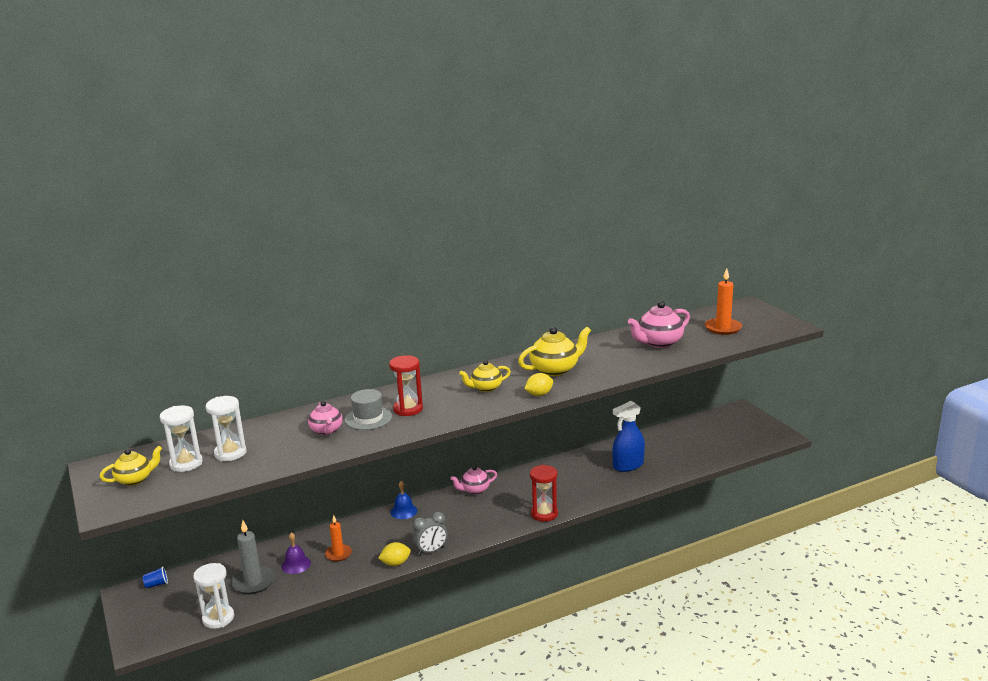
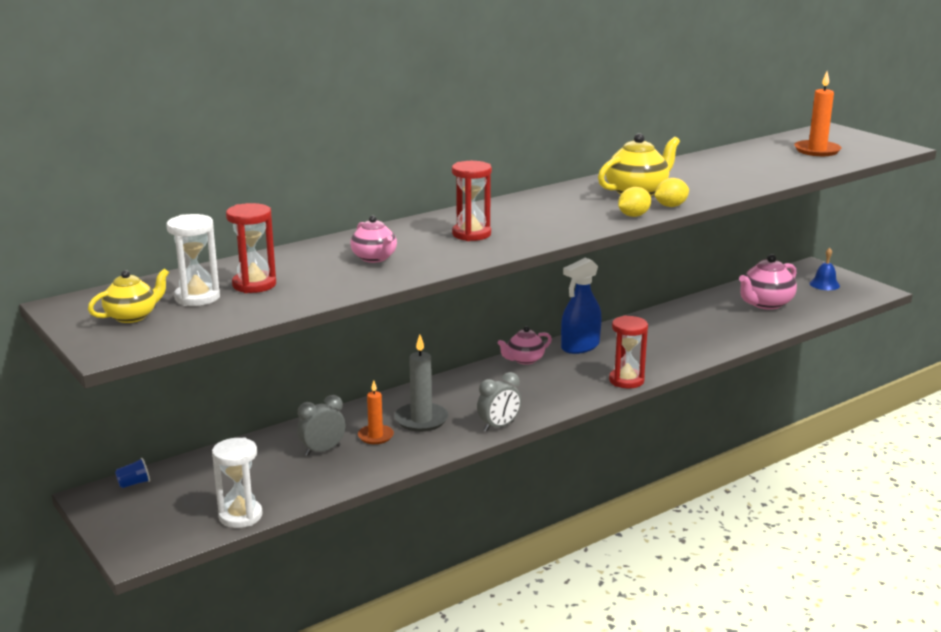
camera: 10 degrees left, 0 degrees up
(230, 453) = (254, 285): white hourglass -> red hourglass
(253, 582) = (272, 473): grey candle -> grey candle (421, 420)
(296, 564) = (322, 450): purple bell -> grey clock
(368, 418) = (423, 244): grey hat -> none
(395, 563) = (458, 442): yellow lemon -> yellow lemon (670, 206)
(403, 511) = (442, 386): blue bell -> blue bell (824, 284)
(485, 388) = (560, 211): yellow teapot -> none
(628, 465) = (706, 327): blue spray bottle -> blue spray bottle (580, 346)
(658, 343) = (748, 165): pink teapot -> pink teapot (765, 304)

